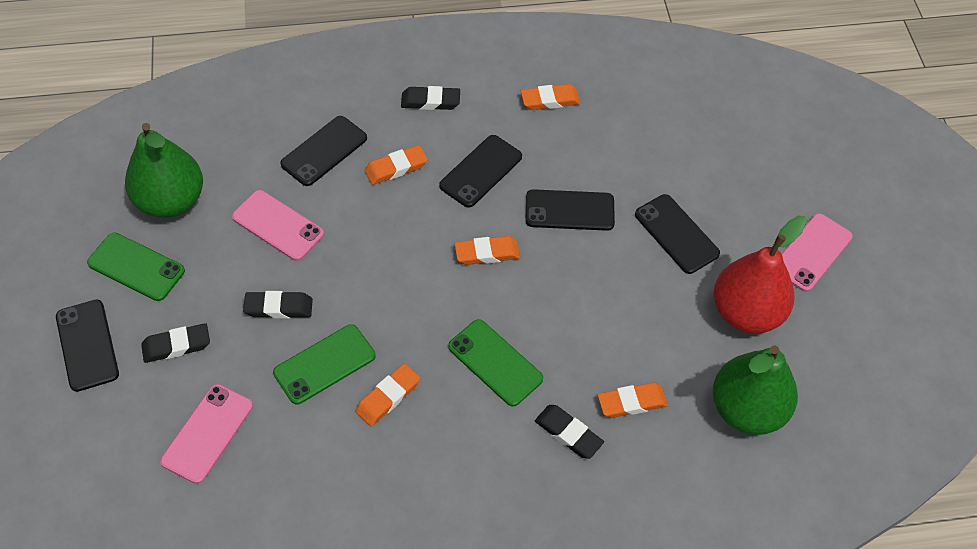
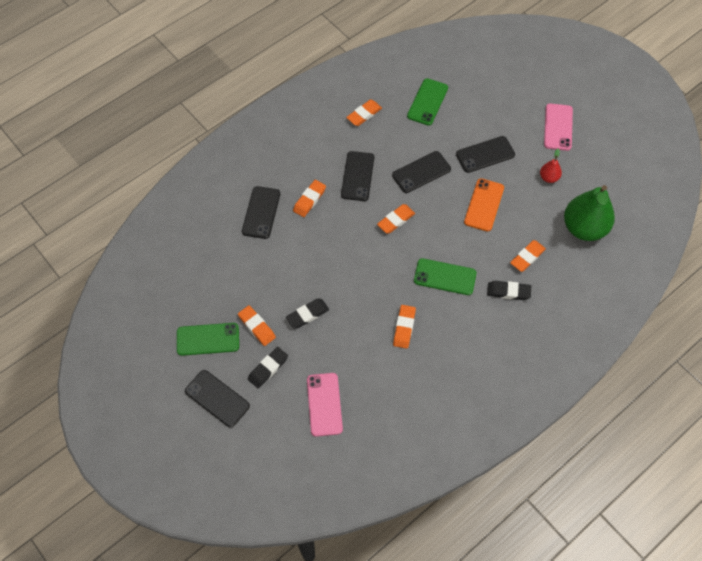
camera: 30 degrees left, 5 degrees up
(171, 201) = (196, 290): green pear -> none
(205, 286) = (257, 327): none -> orange eraser
(278, 225) = (269, 270): pink phone -> none
(324, 364) = (357, 330): green phone -> green phone (427, 102)
(430, 101) = (298, 150): black eraser -> none
(623, 298) = (484, 205): none -> orange phone
(676, 234) = (485, 154): black phone -> black phone turned 45 degrees counterclockwise
(746, 312) = (548, 177): red pear -> red pear, size x0.45

